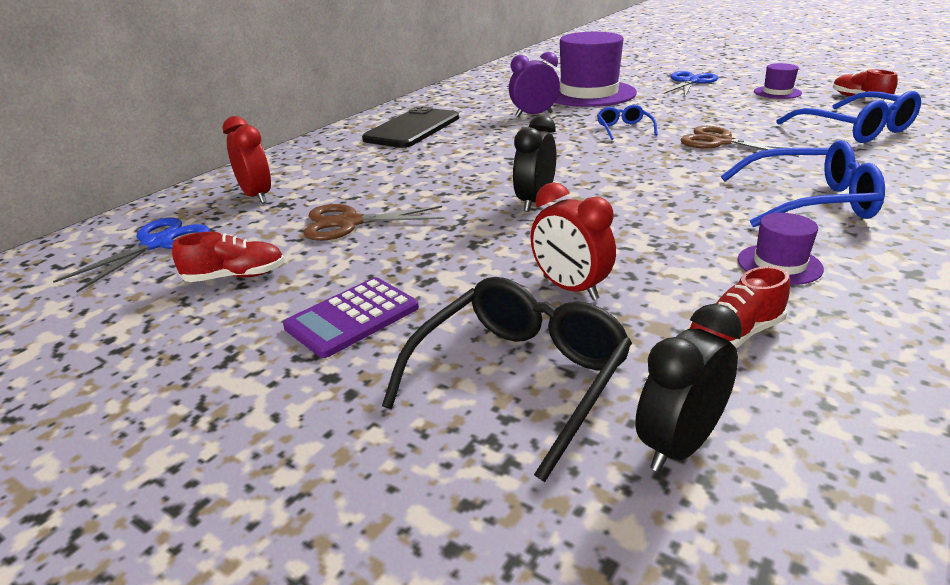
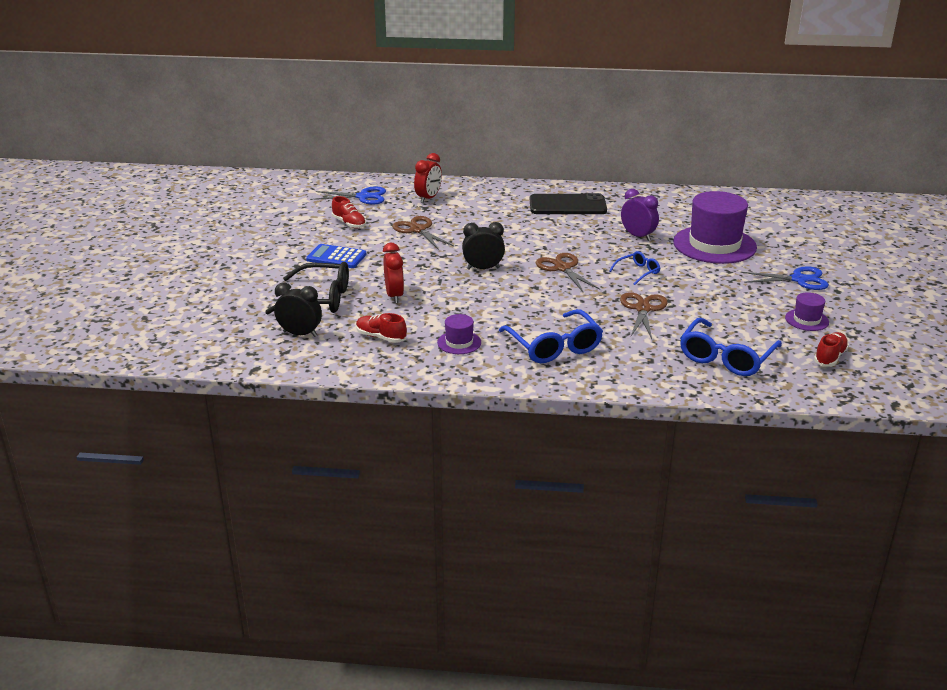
camera: 60 degrees right, 0 degrees up
(352, 317) = (336, 257): purple calculator -> blue calculator
(570, 288) = (394, 296): red clock -> red clock turned 150 degrees clockwise
(580, 159) = (562, 268): none -> brown scissors

